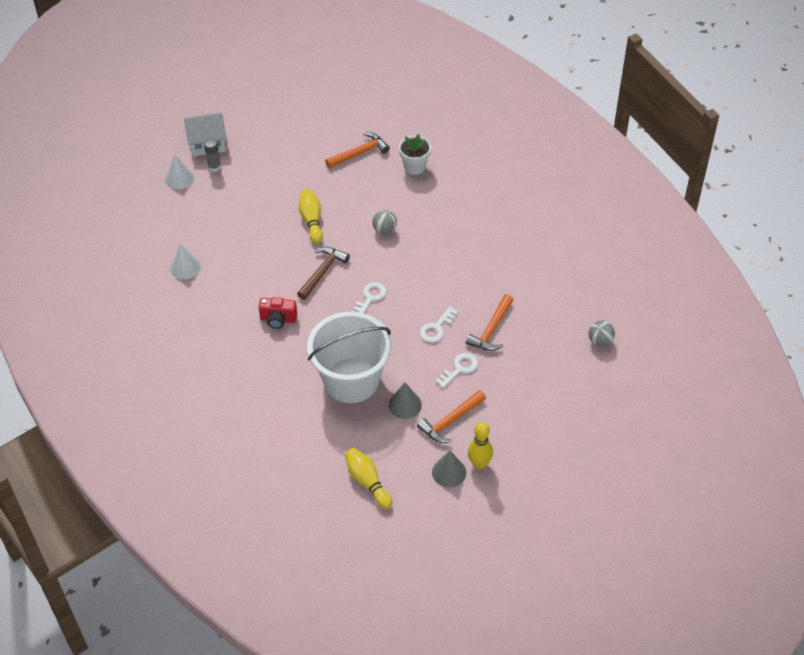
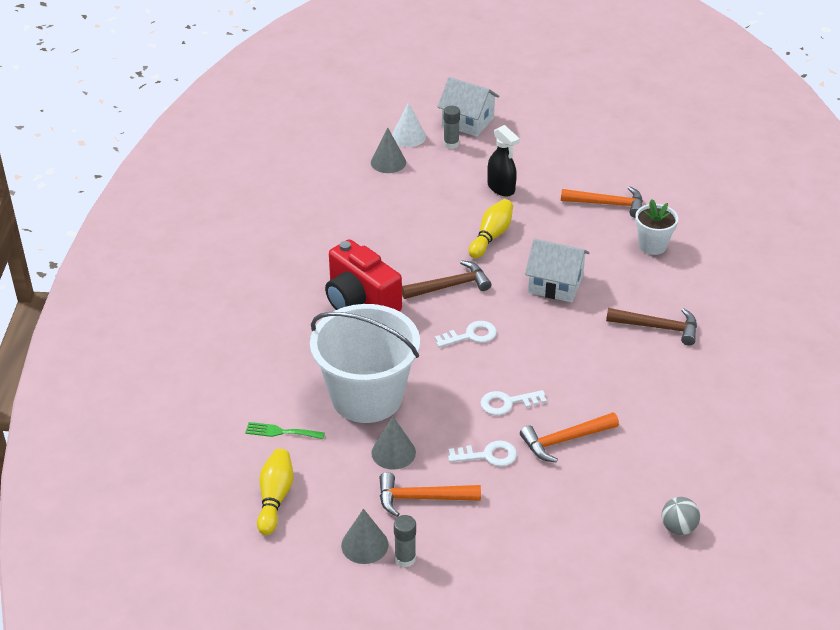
camera: 40 degrees right, 10 degrees down
(185, 267) = (328, 210): white cone -> none
(186, 206) = (388, 162): none -> grey cone
(278, 319) = (360, 301): red camera -> red camera, size x1.76
(281, 181) = (501, 188): none -> black spray bottle
(325, 439) = (281, 432): none -> green fork
(384, 230) = (555, 284): grey ball -> white house
(471, 222) = (658, 327): none -> brown hammer
(479, 464) = (405, 559): yellow bowling pin -> grey glue stick

